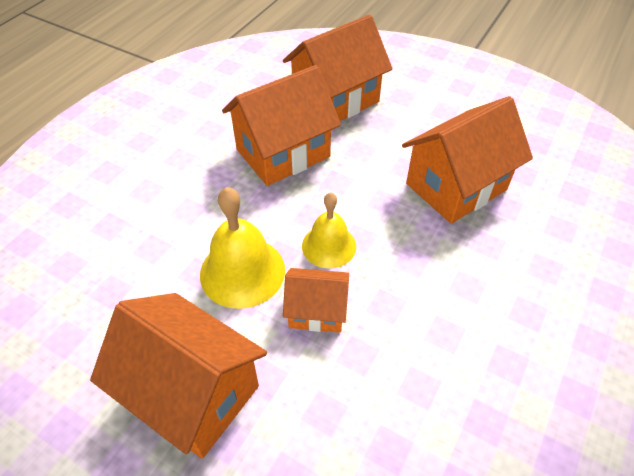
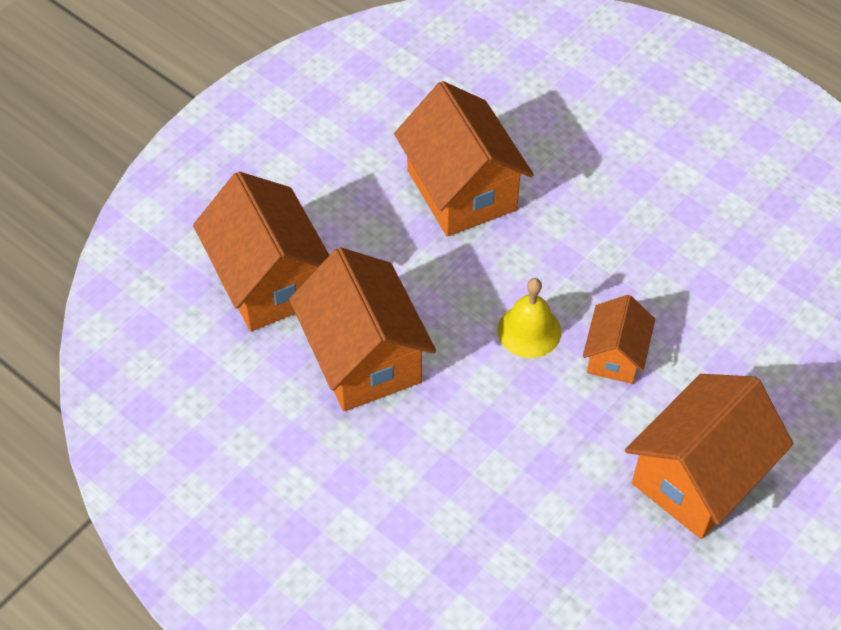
camera: 80 degrees left, 5 degrees up
(242, 271) = (553, 421): yellow bell -> none

